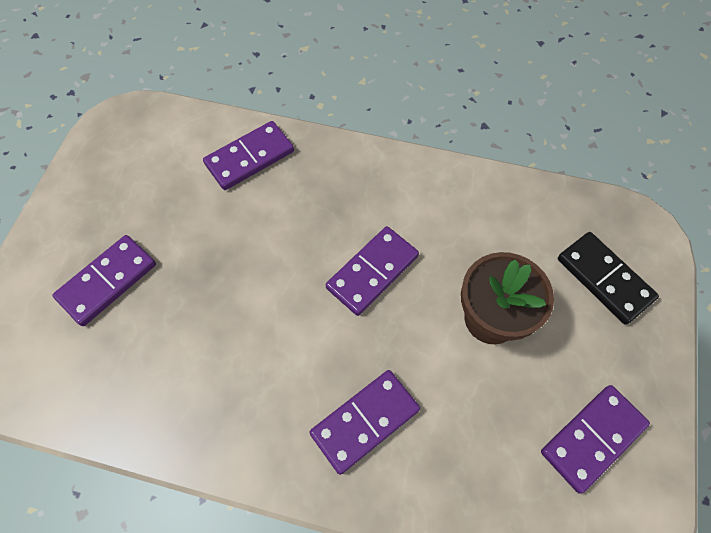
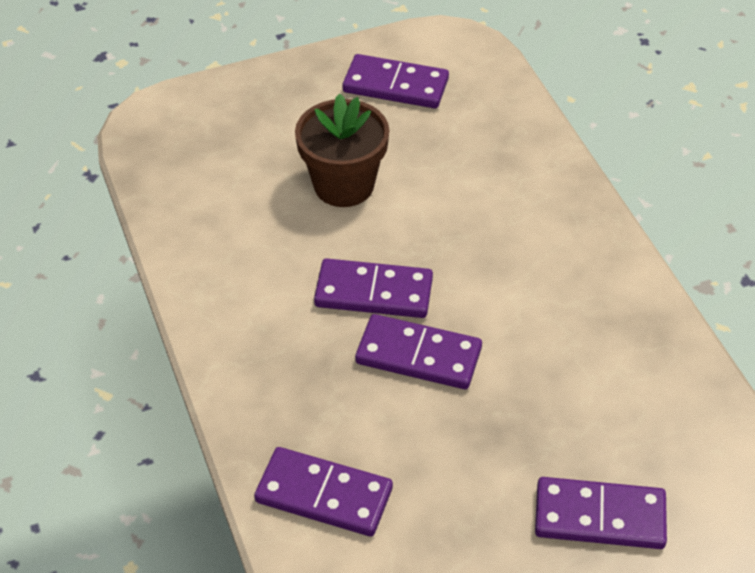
camera: 125 degrees left, 15 degrees down
(365, 421) = (520, 221): purple domino -> purple domino (418, 356)
(604, 279) = (232, 128): black domino -> none

